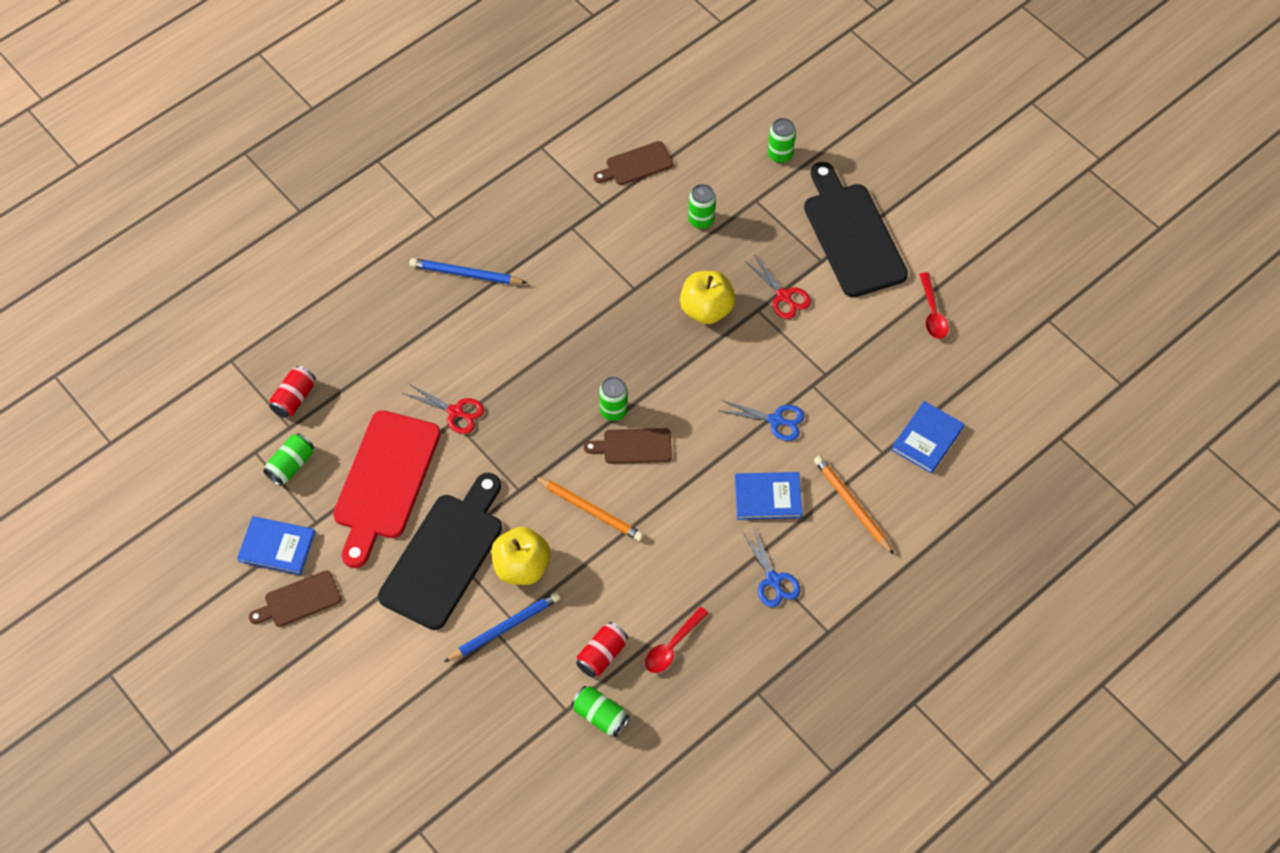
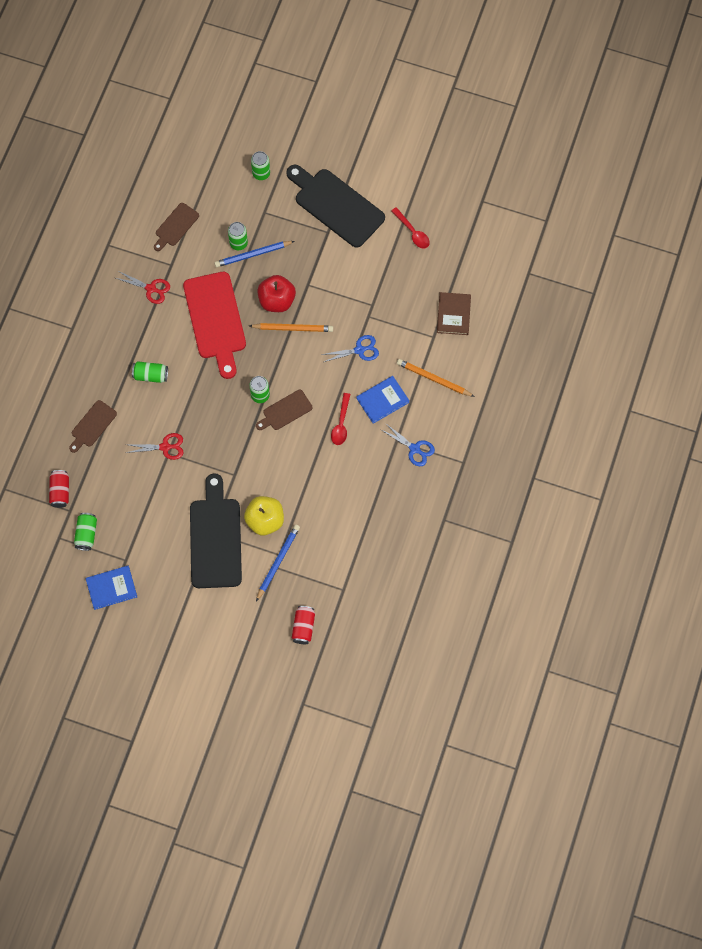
camera: 30 degrees left, 10 degrees up
(299, 600) = (146, 612): brown cutting board -> brown cutting board (92, 425)
(384, 481) = (150, 513): red cutting board -> red cutting board (215, 320)
(466, 274) = (114, 355): blue pencil -> blue pencil (253, 255)
(590, 510) = (284, 464): orange pencil -> orange pencil (293, 328)
(600, 716) = (364, 582): green can -> green can (150, 375)
(602, 655) = (343, 547): red can -> red can (303, 627)
(672, 646) = (380, 519): red spoon -> red spoon (341, 424)
(706, 309) = (277, 301): yellow apple -> red apple
(784, 296) = (318, 267): red scissors -> red scissors (151, 288)
(927, 438) = (453, 314): blue book -> brown book

